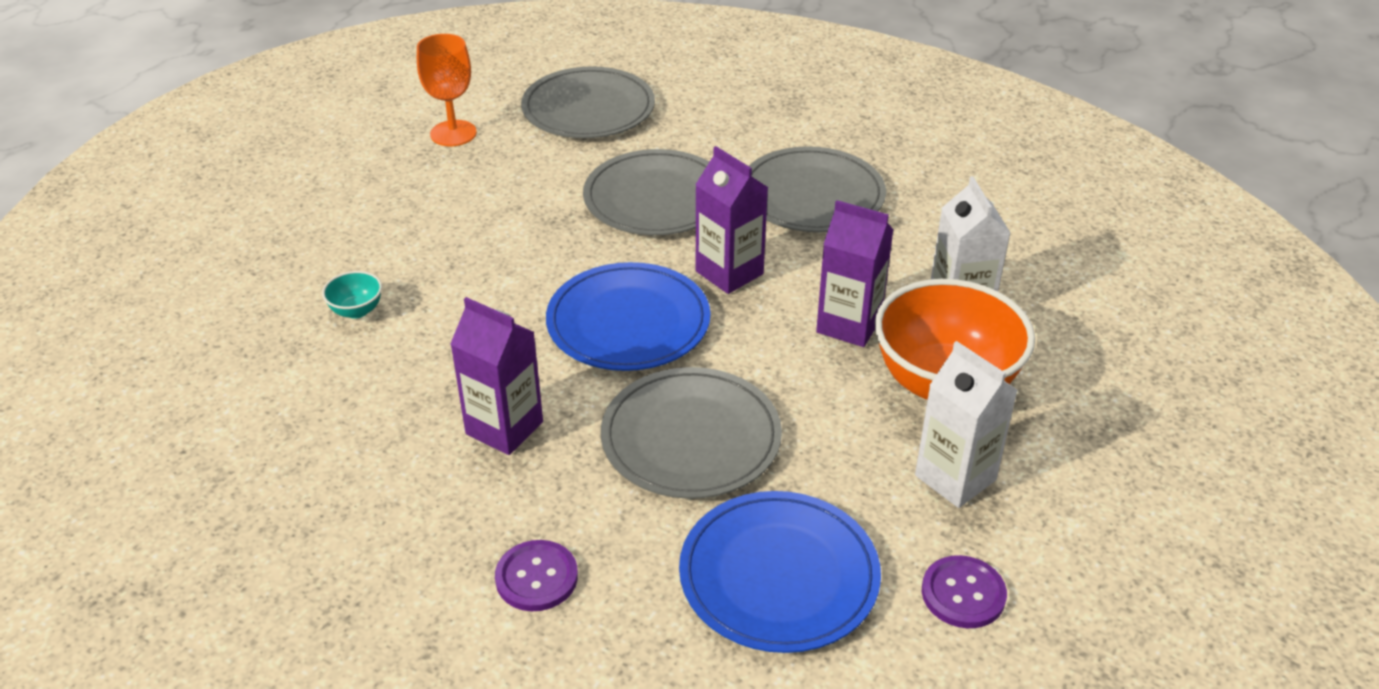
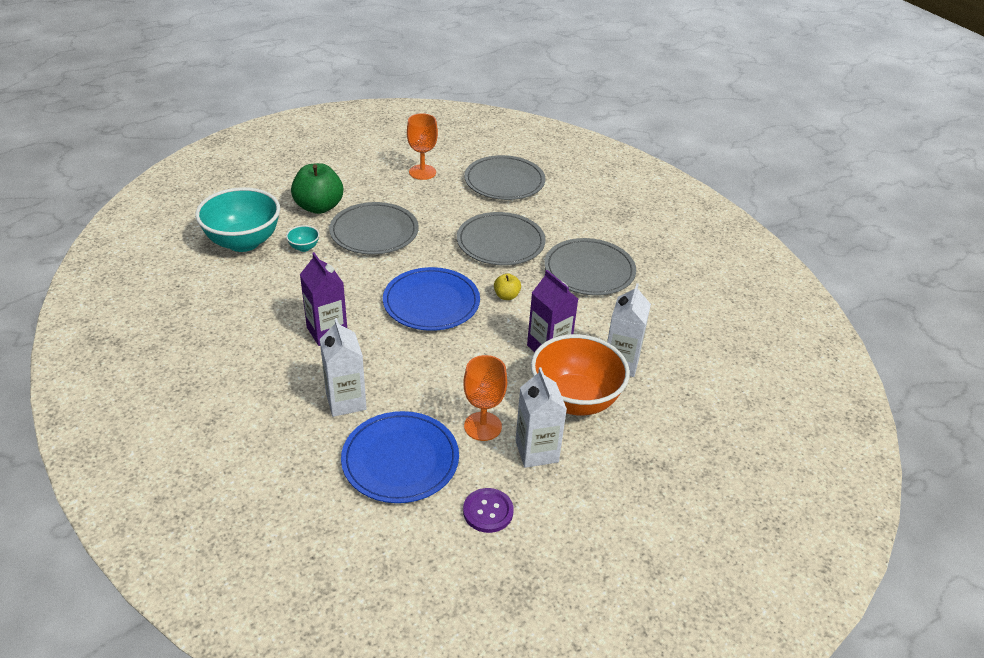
camera: 25 degrees right, 0 degrees up
(244, 338) = (243, 242): none -> turquoise bowl
(329, 239) = (319, 207): none -> green apple
(536, 577) = (284, 409): purple button -> none
(623, 523) = (346, 401): none -> white carton
(691, 438) = (414, 373): grey plate -> grey plate (374, 232)
(729, 272) = (506, 296): purple carton -> yellow apple
(853, 474) = (483, 426): none -> orange goblet

